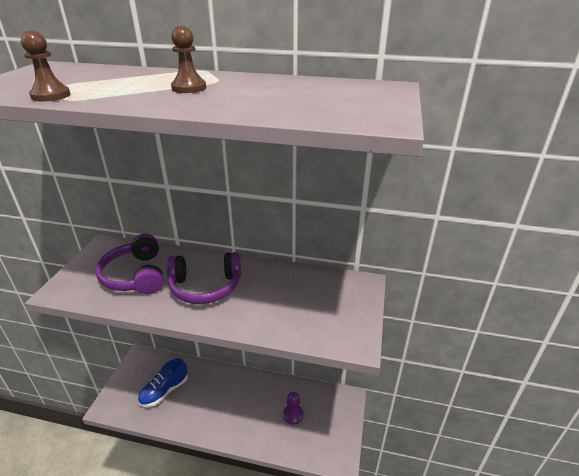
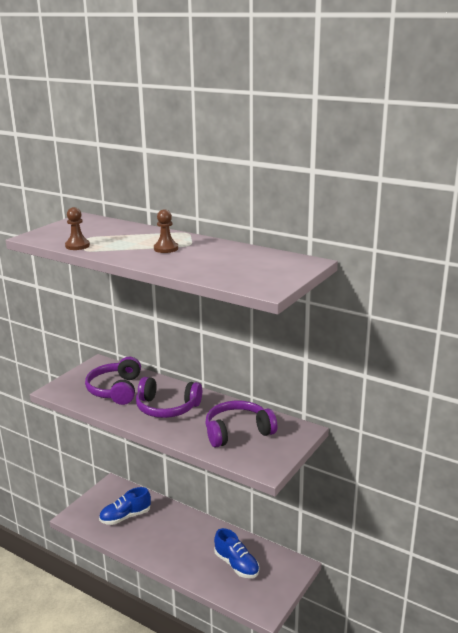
camera: 20 degrees right, 10 degrees down
(293, 414) = (236, 564): purple pawn -> blue shoe
(298, 300) = (237, 432): none -> purple headphones

